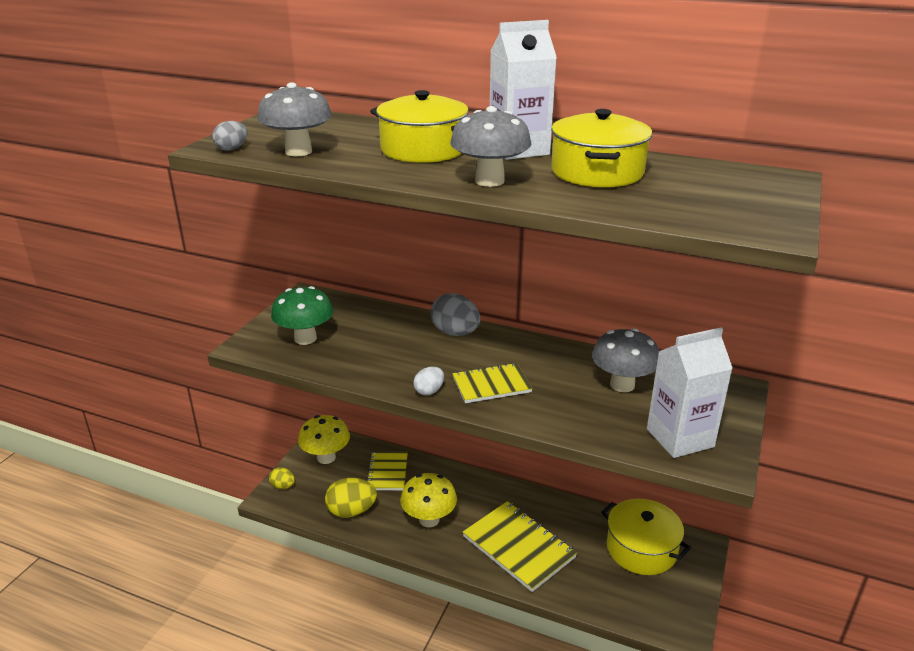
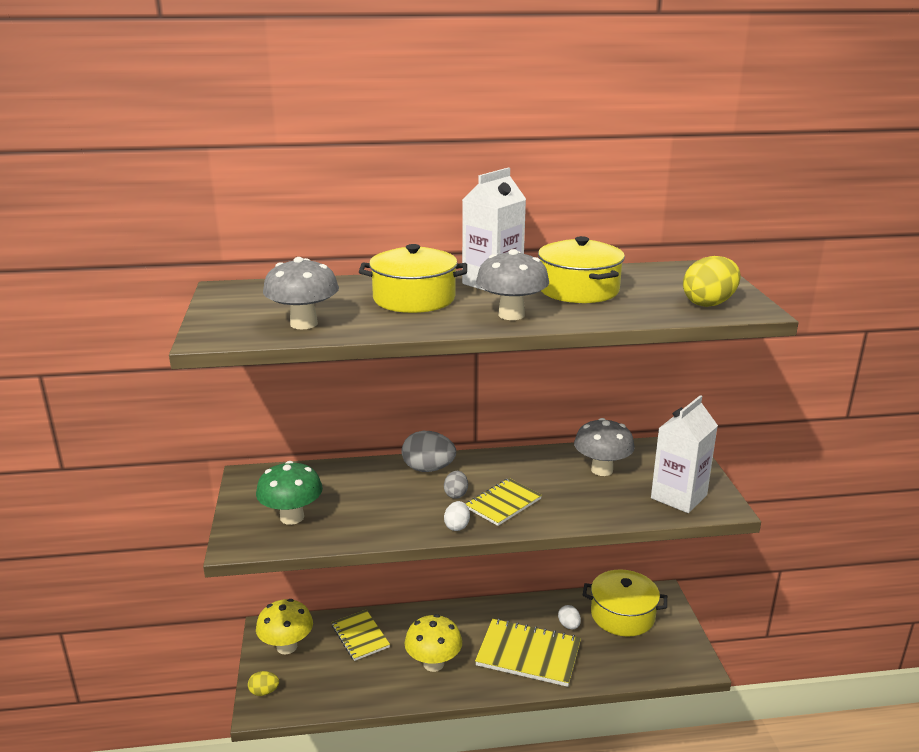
camera: 30 degrees left, 5 degrees down
(232, 149) = (232, 334): grey egg -> grey egg (456, 494)
(351, 511) = (354, 686): yellow egg -> yellow egg (709, 303)
(578, 537) = (569, 625): none -> white egg

